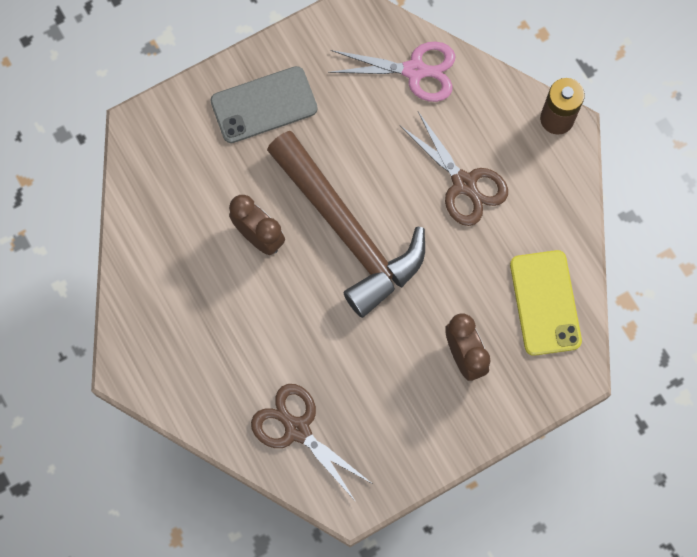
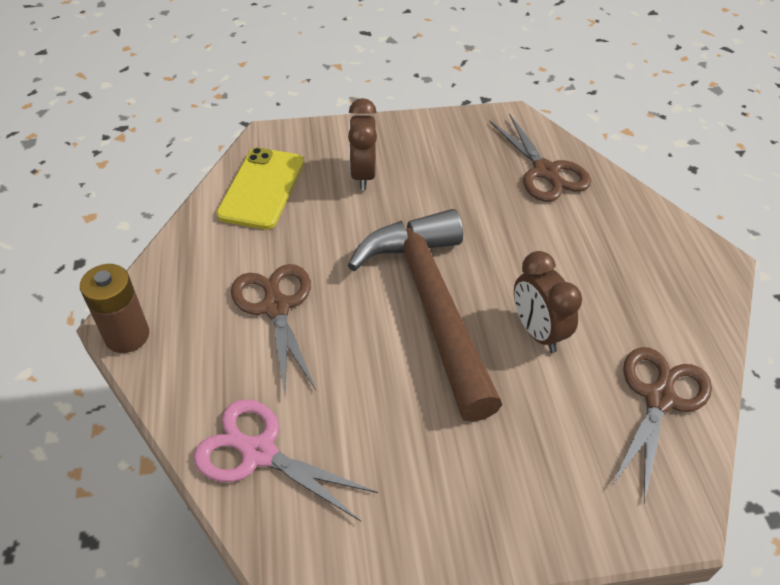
camera: 160 degrees left, 25 degrees down
(159, 211) = (659, 399): none -> brown scissors
(264, 105) = (484, 482): grey phone -> none

